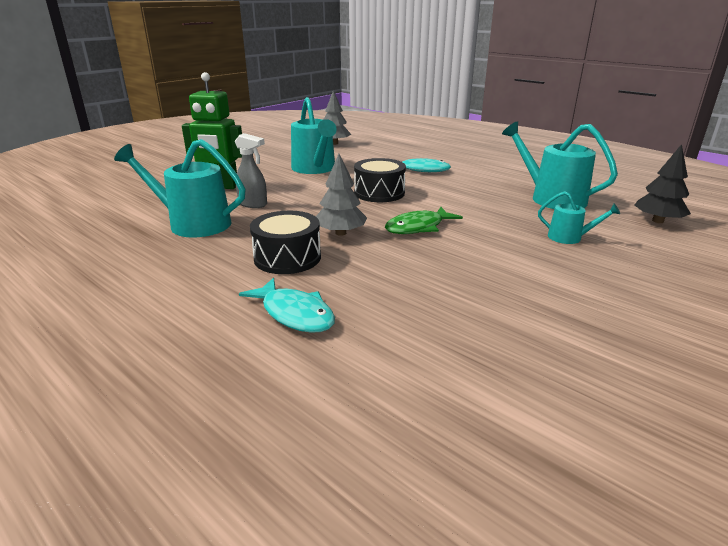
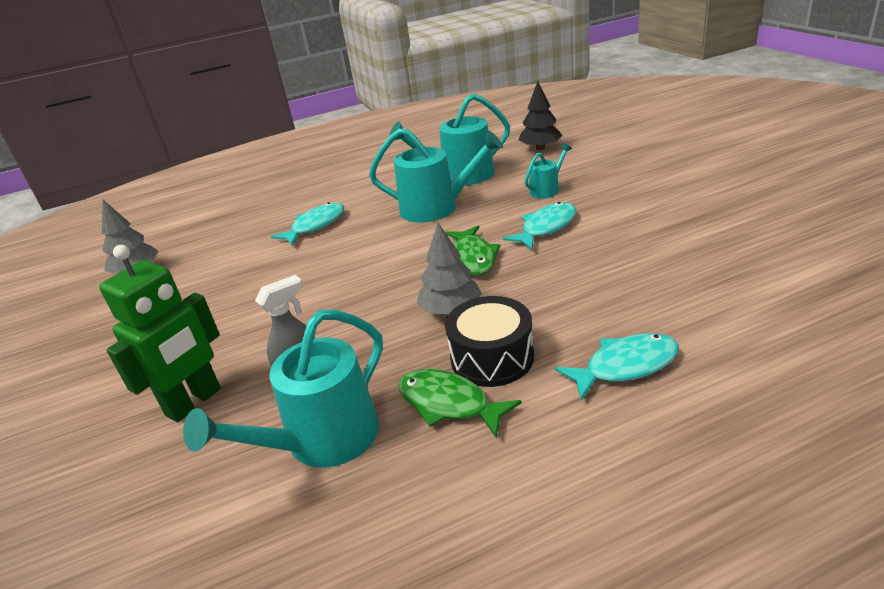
camera: 60 degrees left, 5 degrees up
(232, 252) = (449, 404): none -> green fish
(315, 169) = (221, 302): turquoise watering can -> turquoise watering can (436, 208)
(379, 193) = (358, 265): black drum -> none
(494, 248) = (546, 227): none -> turquoise fish

